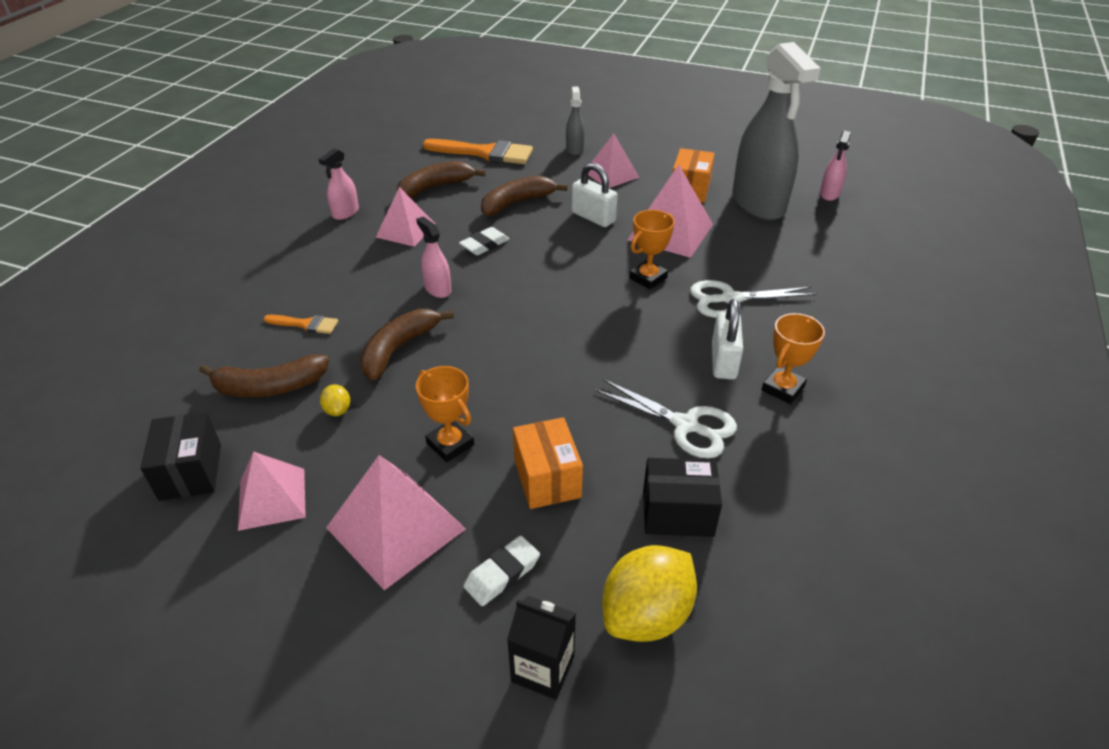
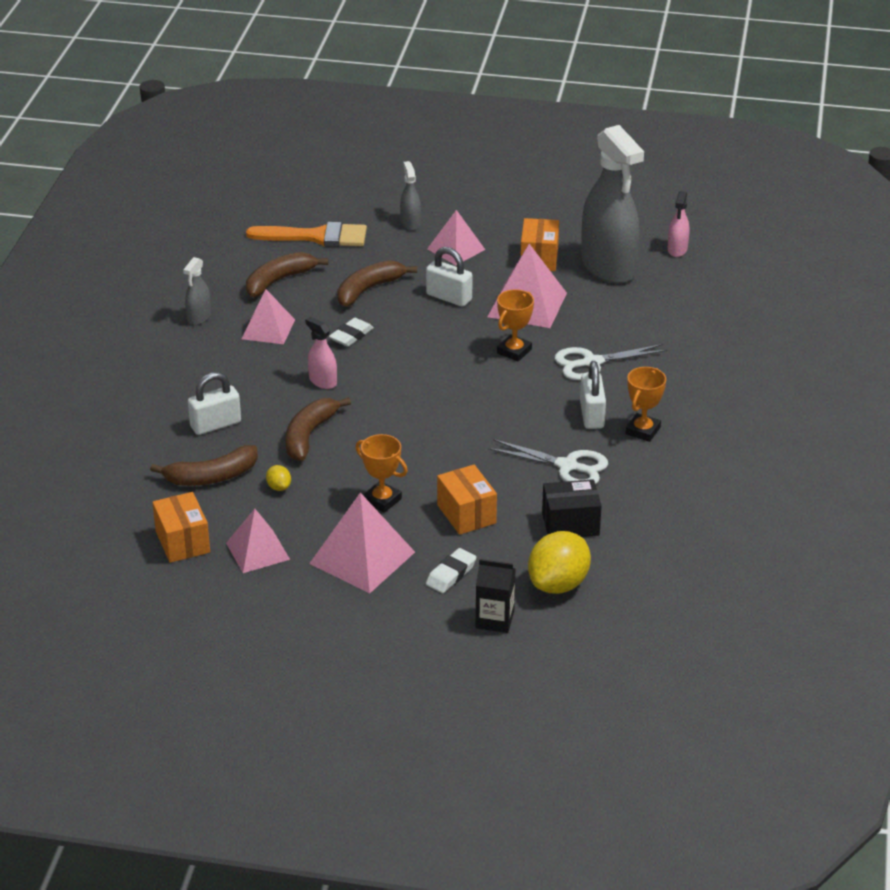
camera: 10 degrees left, 5 degrees down
(191, 472) = (182, 542): black box -> orange box
(306, 324) = (215, 424): orange brush -> white padlock
(345, 213) = (199, 317): pink spray bottle -> grey spray bottle

